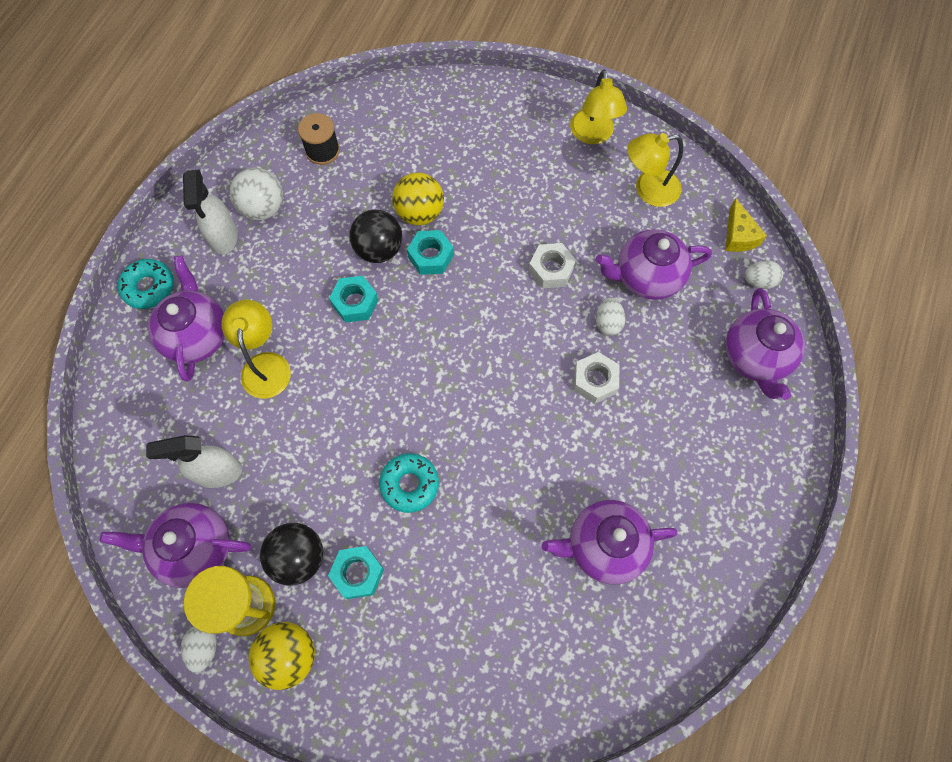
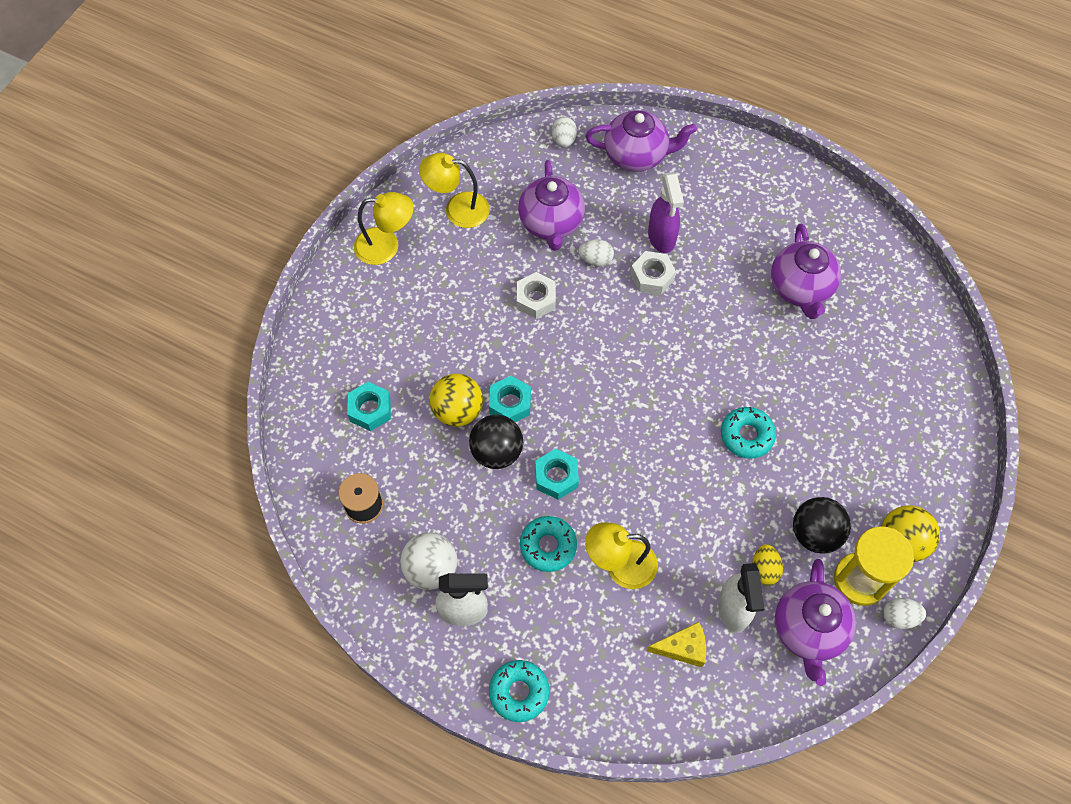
camera: 85 degrees left, 5 degrees down
(197, 335) = (581, 636): purple teapot -> none
(259, 503) = (764, 569): none -> yellow egg
(284, 300) = (548, 546): none -> turquoise donut
(358, 573) = (828, 483): turquoise nut -> turquoise nut (370, 410)
(648, 190) = (457, 209): yellow lamp -> yellow lamp turned 105 degrees clockwise
(648, 389) = (662, 237): none -> purple spray bottle
(738, 236) = (516, 147): yellow cheese -> yellow cheese (683, 648)

